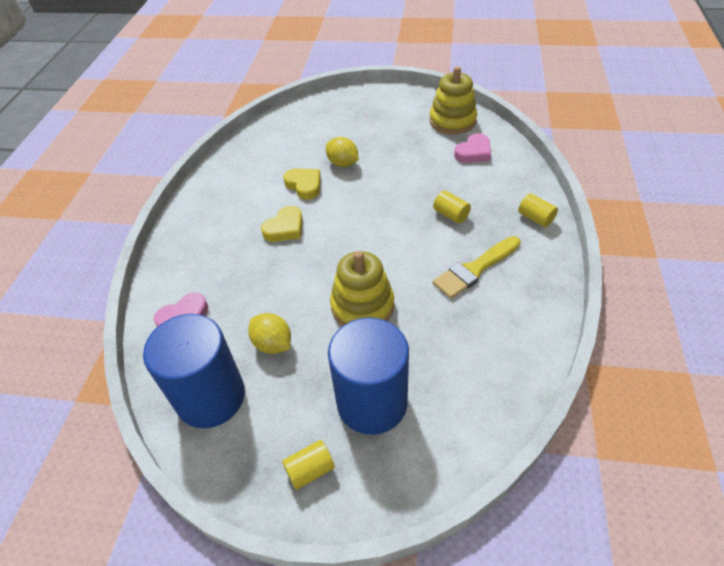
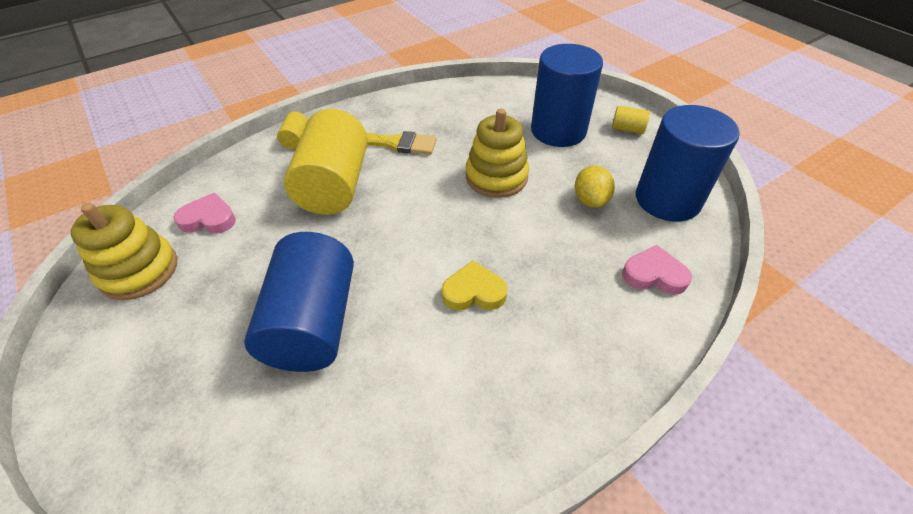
camera: 135 degrees left, 0 degrees up
(304, 185) = (389, 331): yellow heart -> none
(343, 163) = (313, 323): yellow lemon -> blue cylinder
(451, 215) = (334, 185): yellow cylinder -> yellow cylinder, size x2.47

